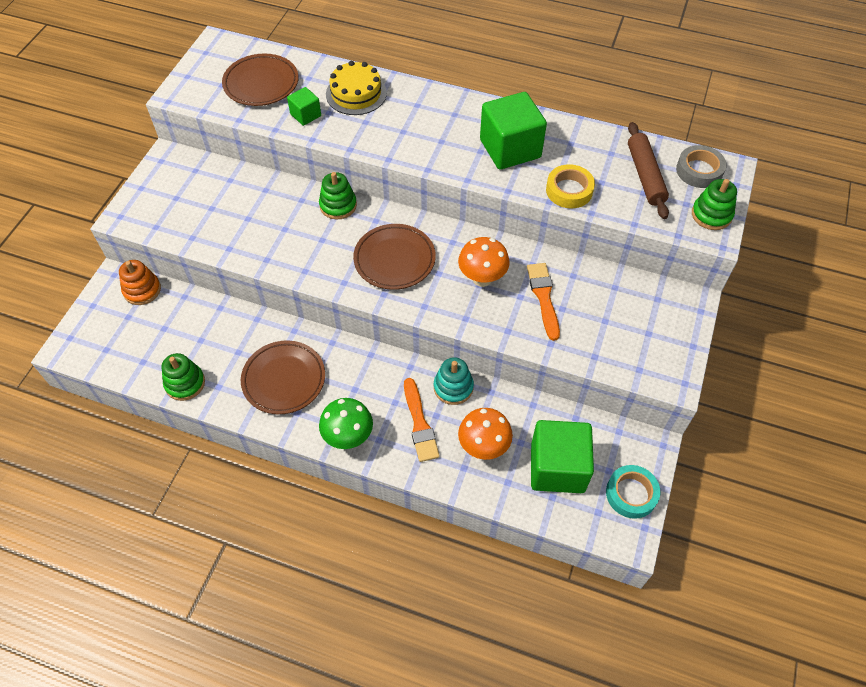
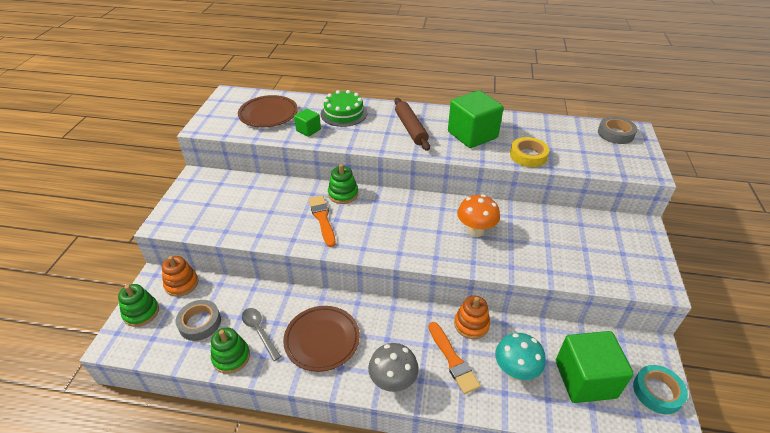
camera: 10 degrees left, 15 degrees down
(157, 340) = (200, 323): none -> grey tape
(219, 359) = (259, 331): none -> grey spoon
(348, 437) = (393, 382): green mushroom -> grey mushroom
(356, 93) = (344, 113): yellow cake -> green cake
(394, 259) = (400, 226): brown plate -> none
(453, 387) = (471, 324): turquoise stacking toy -> orange stacking toy
(483, 447) = (515, 371): orange mushroom -> turquoise mushroom
(543, 297) = (529, 238): orange brush -> orange brush (322, 218)
(645, 175) = (579, 141): brown rolling pin -> brown rolling pin (410, 129)
(711, 215) = (640, 159): green stacking toy -> green stacking toy (141, 312)

